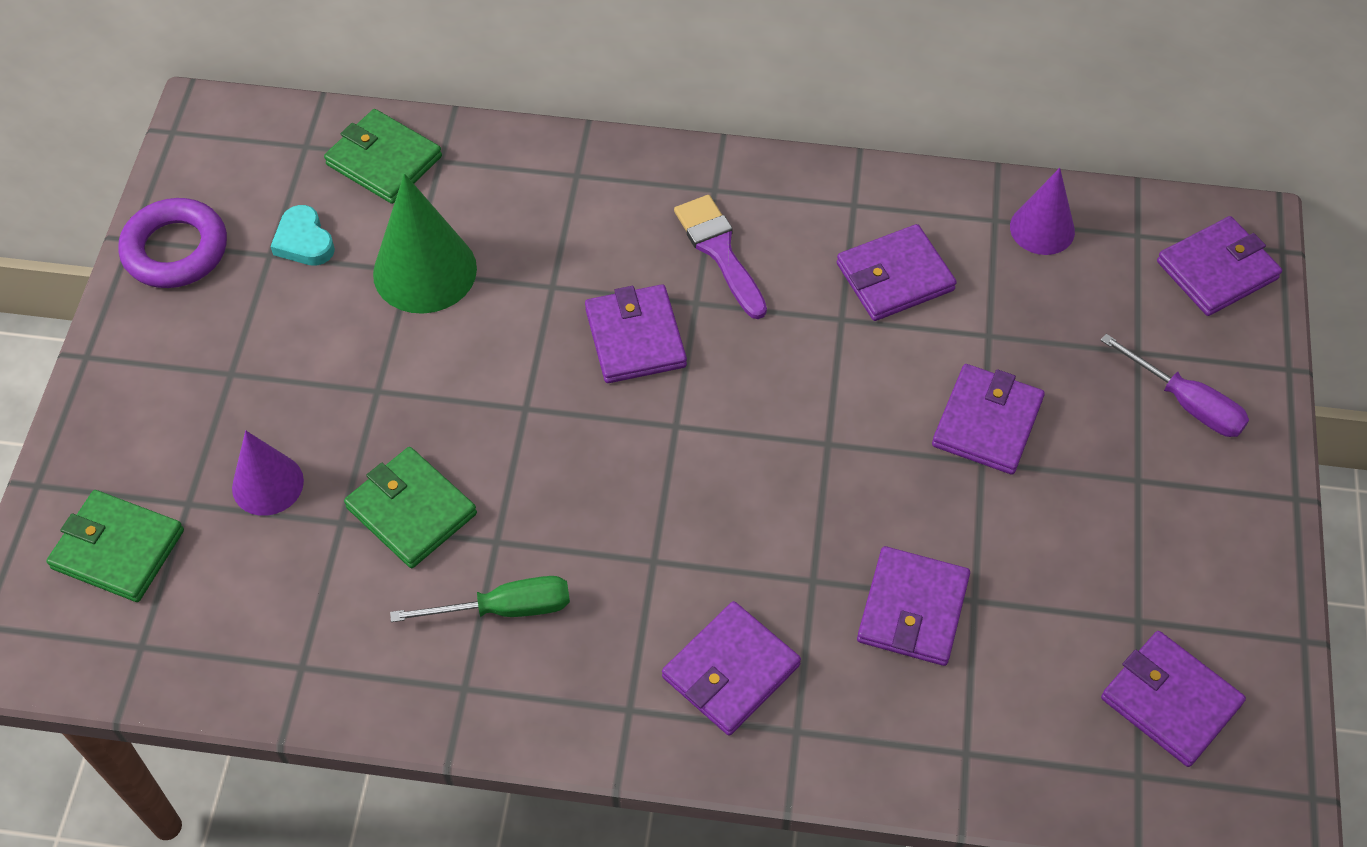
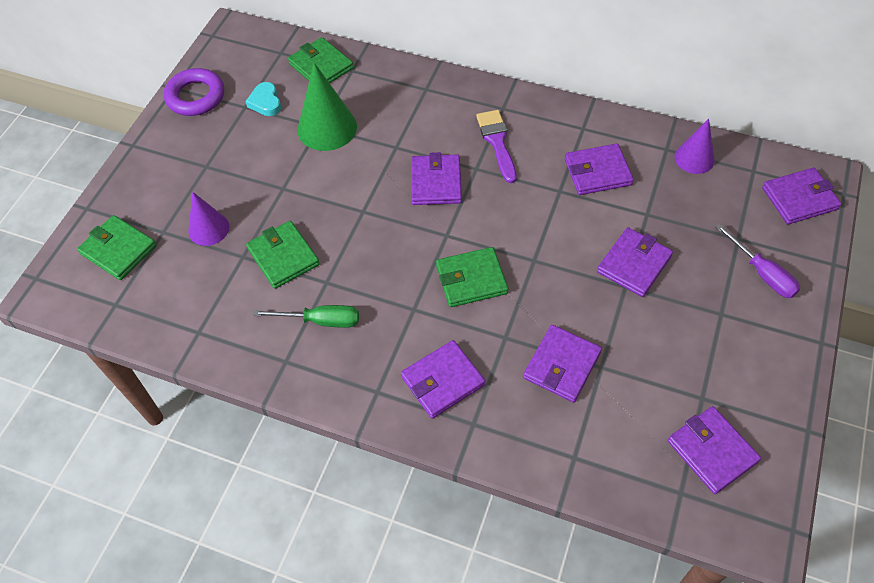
camera: 15 degrees right, 0 degrees up
(735, 494) = (471, 279): none -> green wallet

